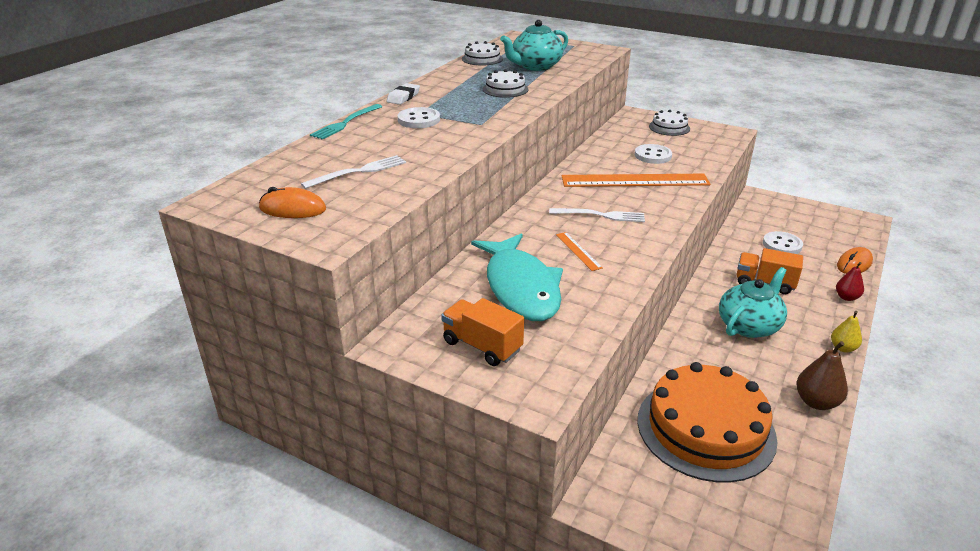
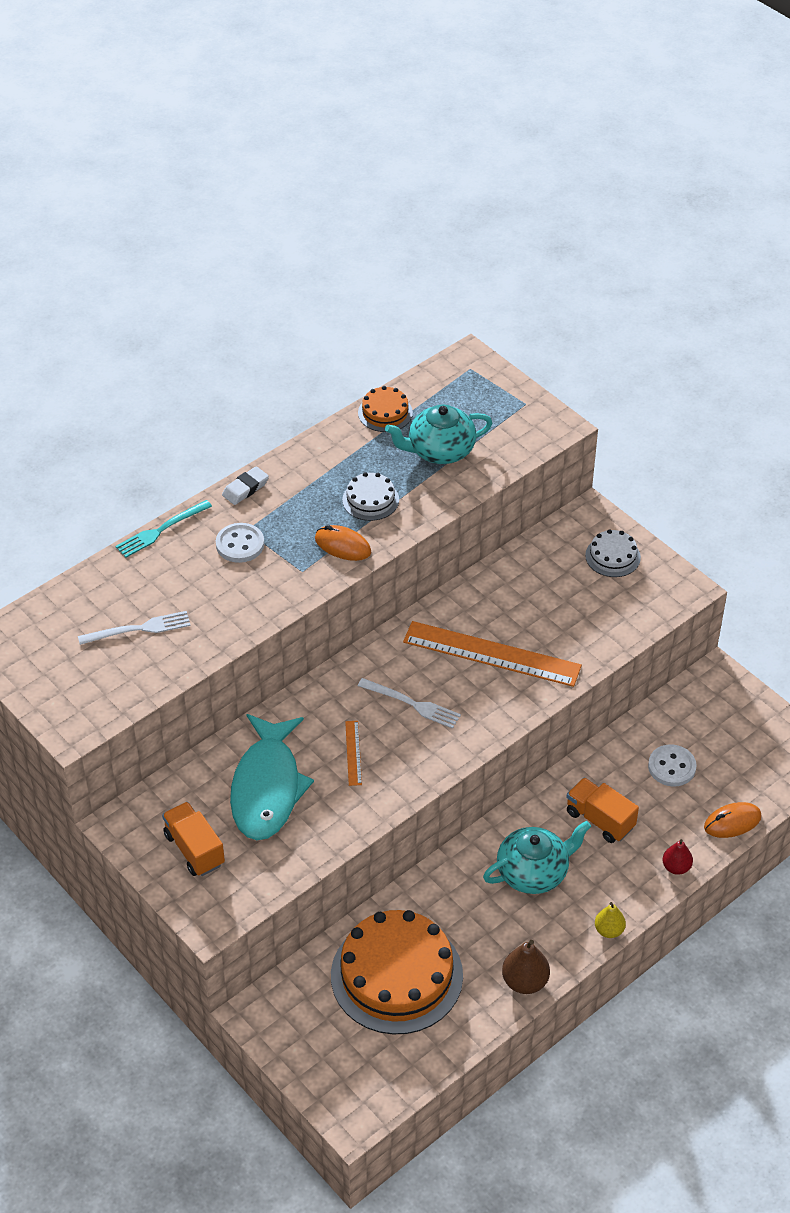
camera: 20 degrees right, 15 degrees up
(292, 209) = (59, 673): orange mouse -> orange mouse (342, 546)
(482, 59) = (385, 413): white cake -> orange cake
(653, 155) = (547, 611): white button -> none

